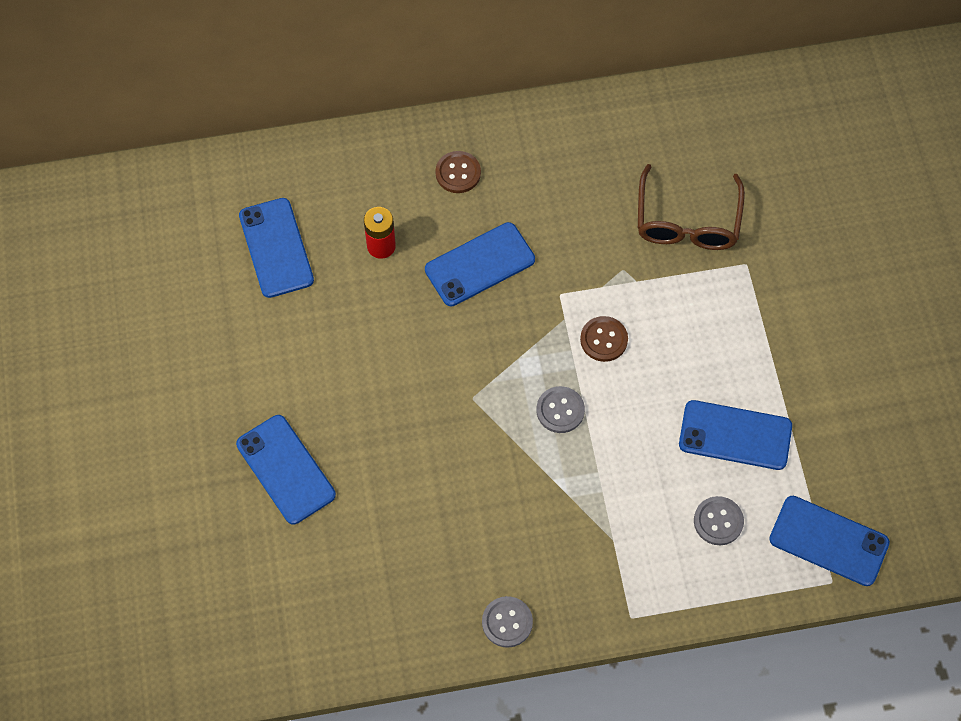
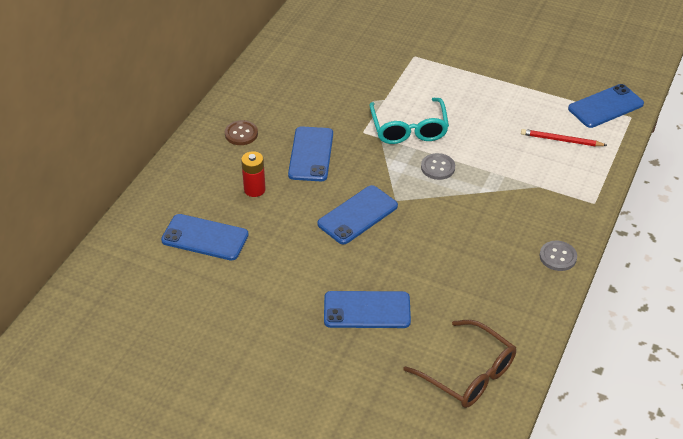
camera: 55 degrees left, 20 degrees down
(604, 340) = (409, 129): brown button -> turquoise glasses
(687, 221) = (366, 63): brown glasses -> brown glasses (468, 374)
(718, 521) = (561, 140): grey button -> red pencil
(735, 435) = (514, 109): blue phone -> blue phone (357, 215)

